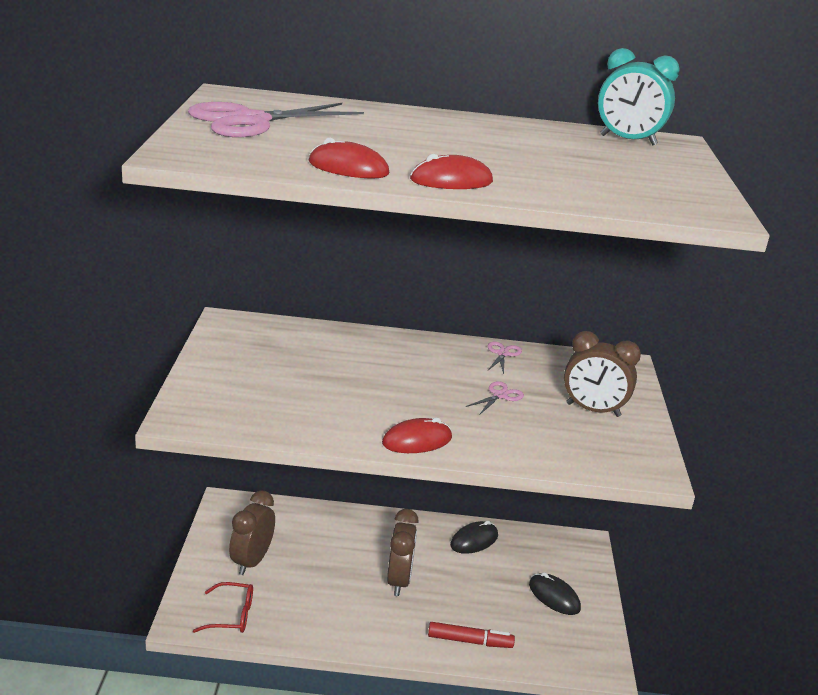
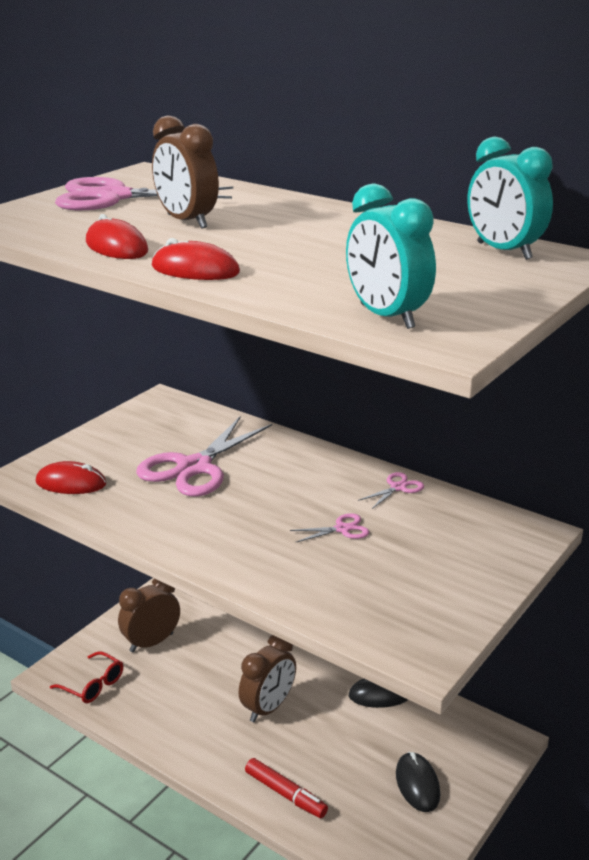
camera: 35 degrees right, 0 degrees up
(328, 374) = (194, 467): none -> pink scissors
(417, 440) = (202, 551): red mouse -> red mouse (71, 483)
(593, 410) = (431, 571): brown clock -> brown clock (186, 221)
(649, 200) = (386, 316): none -> turquoise clock

